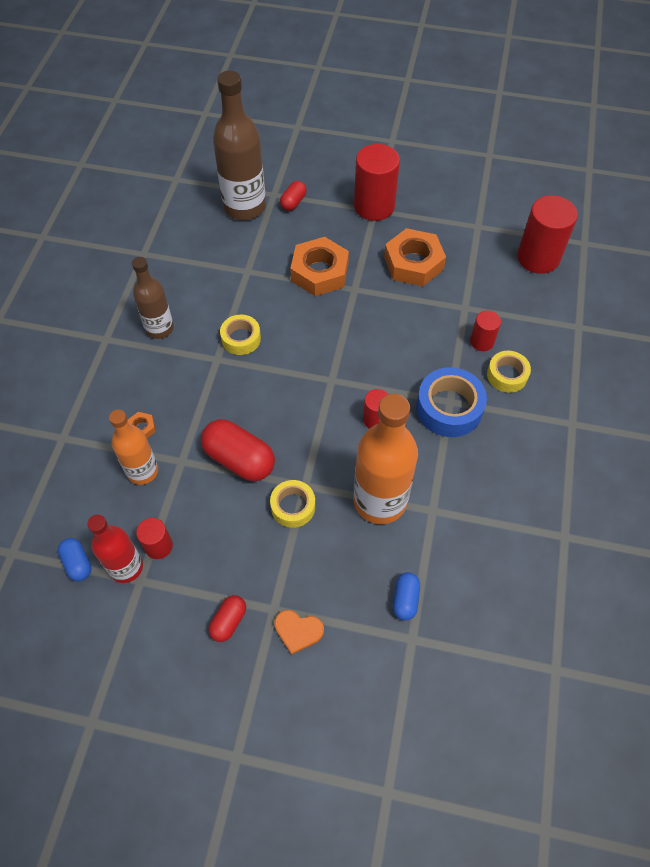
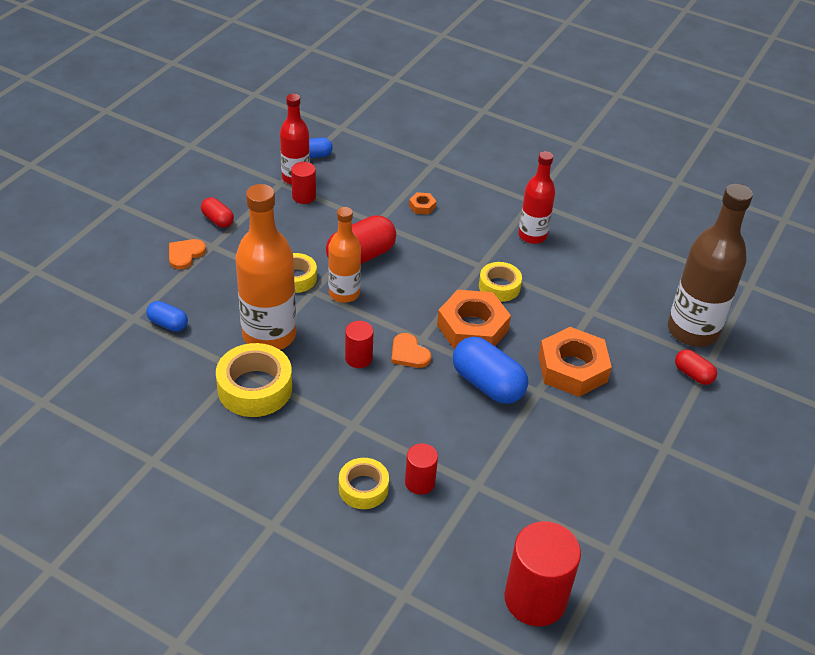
camera: 105 degrees right, 15 degrees down
(142, 471) = (378, 199): orange bottle -> orange bottle (344, 293)
(159, 328) = (532, 235): brown bottle -> red bottle
(352, 384) = (409, 353): none -> orange heart
(362, 322) = (487, 384): none -> blue capsule
(374, 206) = (671, 449): red cylinder -> none
(413, 263) = (562, 458): orange nut -> orange nut (472, 328)
(448, 488) = (255, 388): none -> yellow tape
(449, 408) = (344, 421): blue tape -> none

